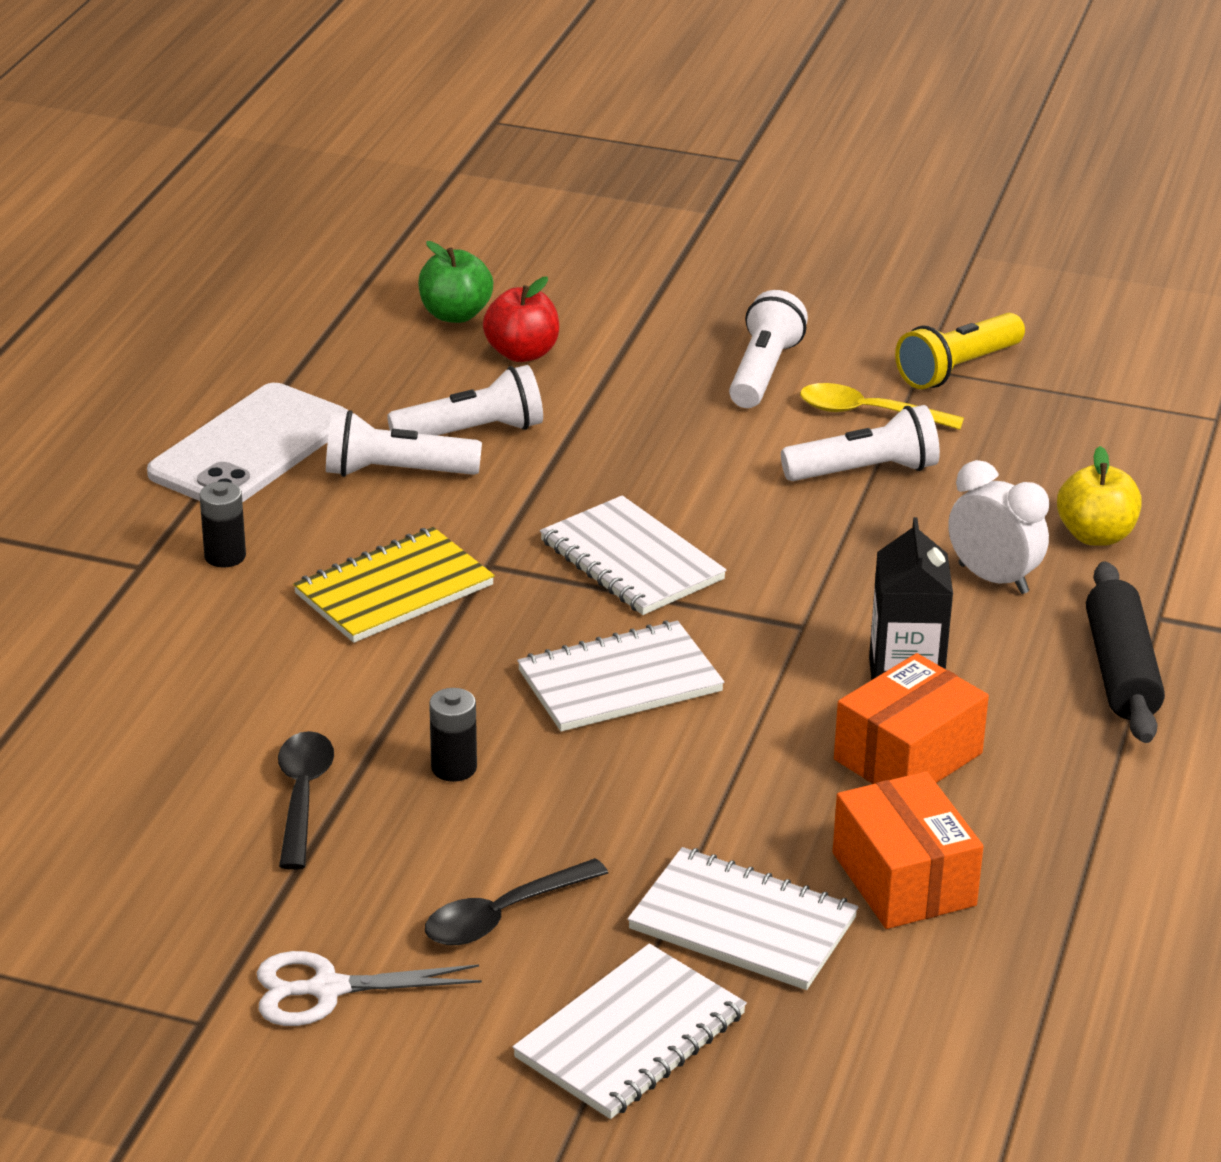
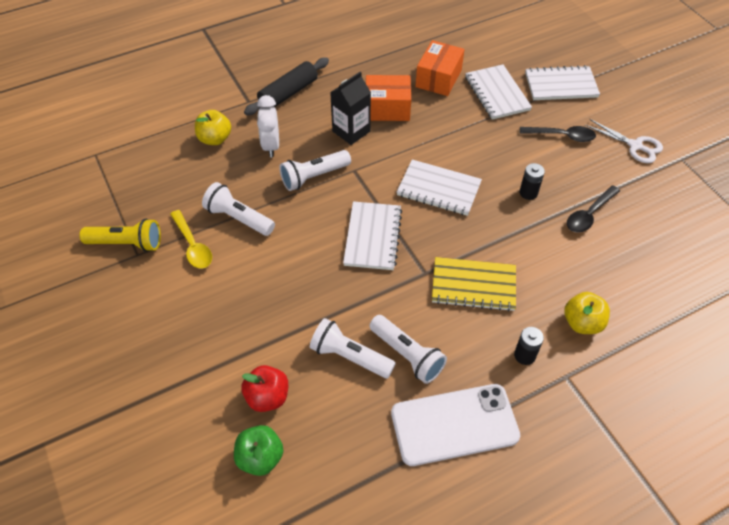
camera: 135 degrees left, 20 degrees up
(170, 637) = (582, 323): none -> yellow apple
(763, 372) = (193, 300): white flashlight -> white flashlight (313, 177)

